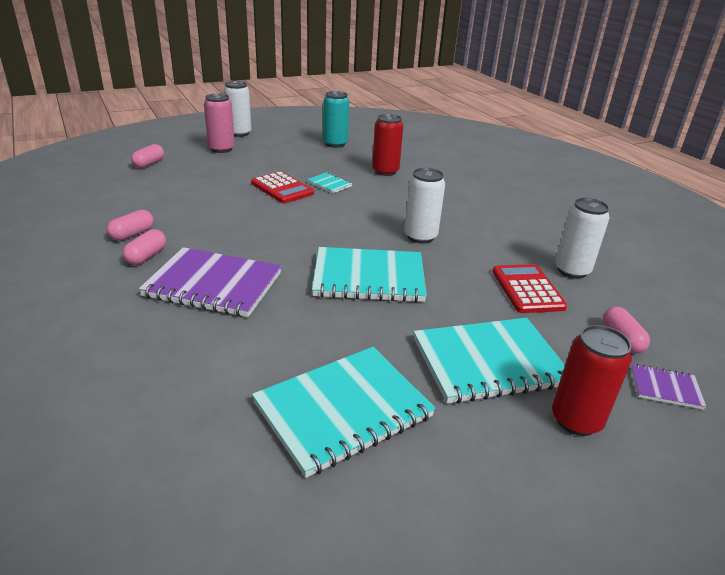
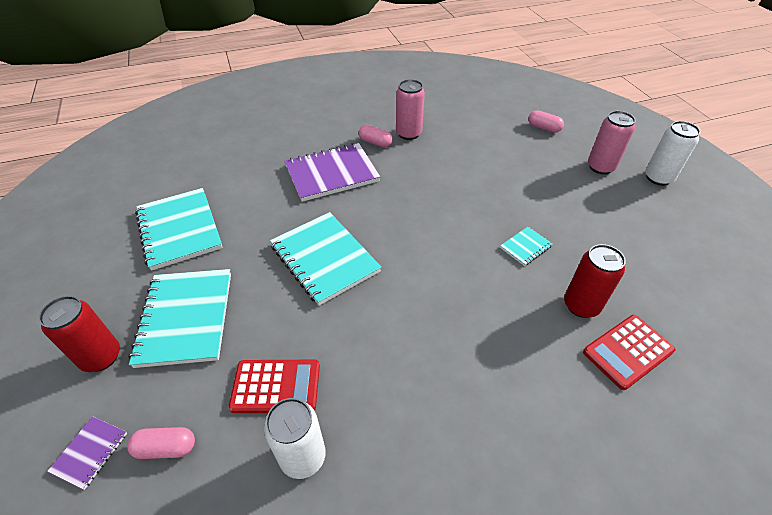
camera: 100 degrees right, 15 degrees up
(132, 234) = (408, 134): pink capsule -> pink can
(213, 285) = (332, 174): purple notebook -> purple notebook turned 45 degrees clockwise
(282, 188) = (505, 210): red calculator -> red calculator (628, 351)
(335, 144) = (665, 262): turquoise can -> none
(369, 278) = (324, 259): turquoise notebook -> turquoise notebook turned 45 degrees counterclockwise
(420, 237) = (398, 311): white can -> none

